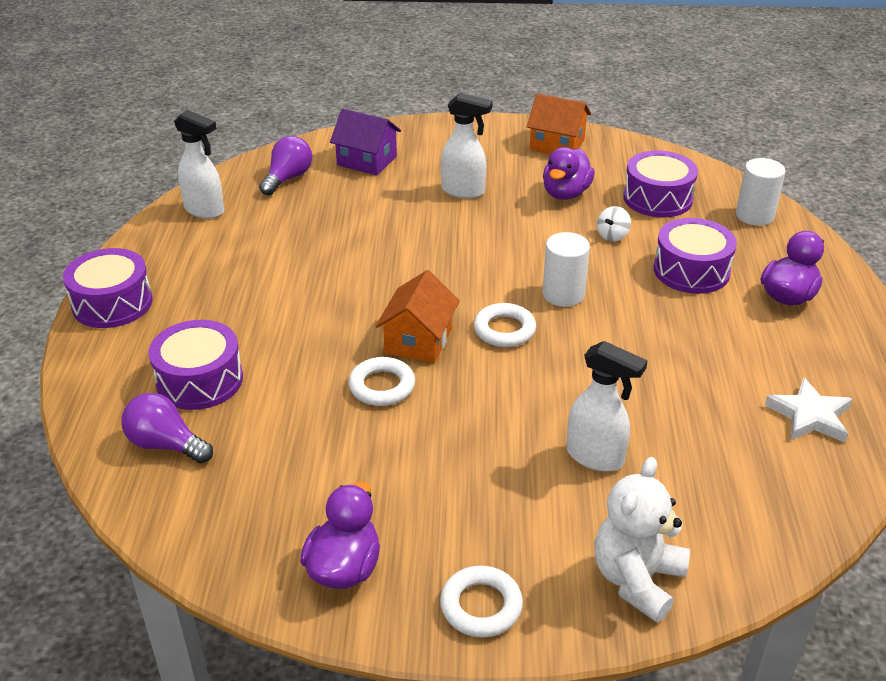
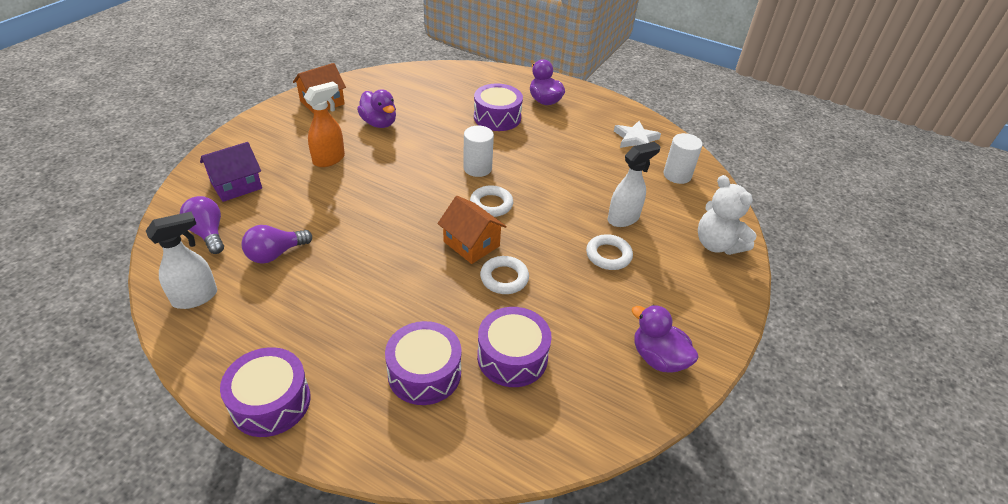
camera: 65 degrees left, 5 degrees up
(166, 445) = (485, 417): purple light bulb -> purple light bulb (275, 254)
(463, 191) = (329, 159): white spray bottle -> orange spray bottle
(481, 606) = (712, 309): white ring -> white ring (608, 255)
(612, 236) = (439, 127): white spinning top -> none
(657, 198) = (420, 96): purple drum -> purple drum (512, 357)
(754, 215) = (469, 76): white cylinder -> white cylinder (677, 175)

